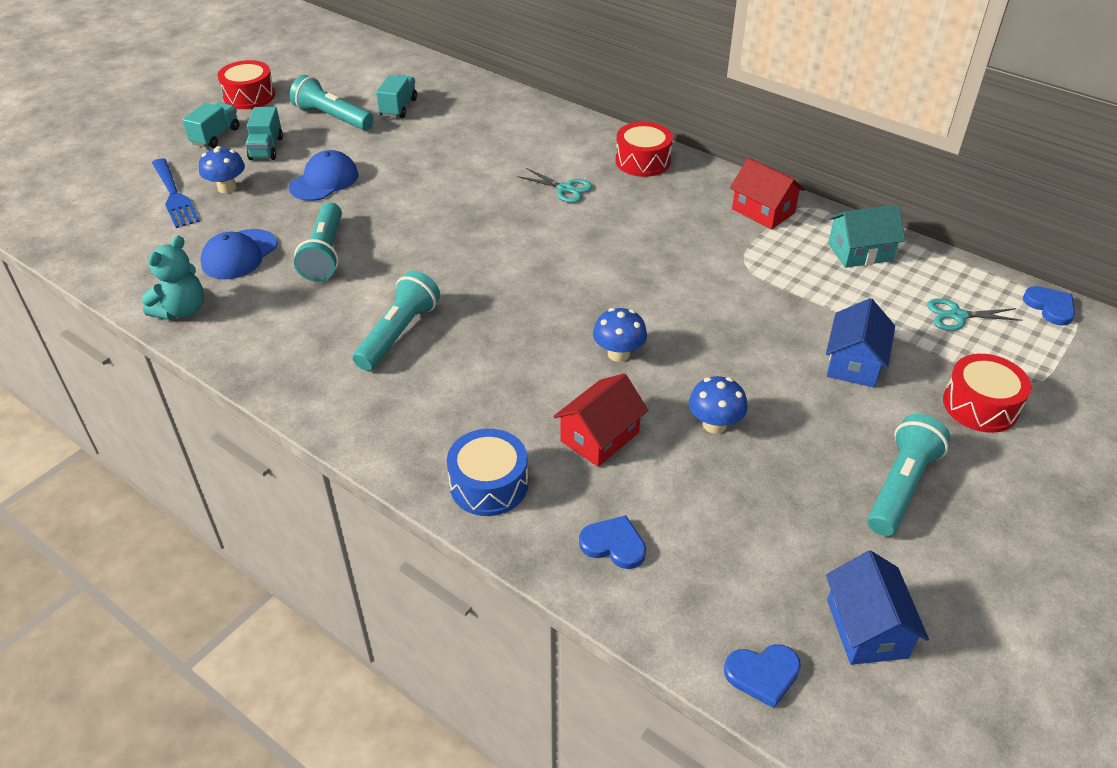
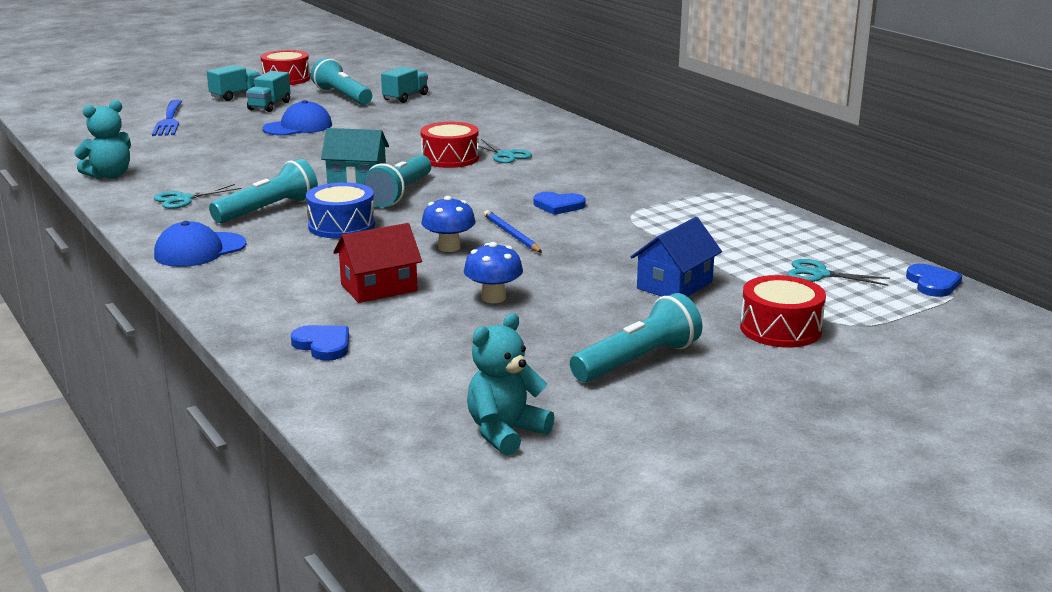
camera: 20 degrees right, 20 degrees down
(227, 188) = (215, 121): blue mushroom -> none
(239, 255) = (186, 154): blue cap -> blue cap (200, 250)
(296, 335) = (184, 199): none -> turquoise scissors
(325, 254) = (255, 163): turquoise flashlight -> turquoise flashlight (400, 193)
(489, 484) = (252, 296): blue drum -> blue drum (341, 226)
(642, 161) = (597, 149): red drum -> red drum (450, 158)
(660, 319) = (511, 234): none -> blue pencil
(763, 211) = (684, 189): red house -> none
(763, 674) = (375, 438): blue heart -> blue heart (558, 205)
(860, 252) = (758, 224): turquoise house -> turquoise house (357, 178)
(867, 628) = (505, 432): blue house -> turquoise teddy bear

